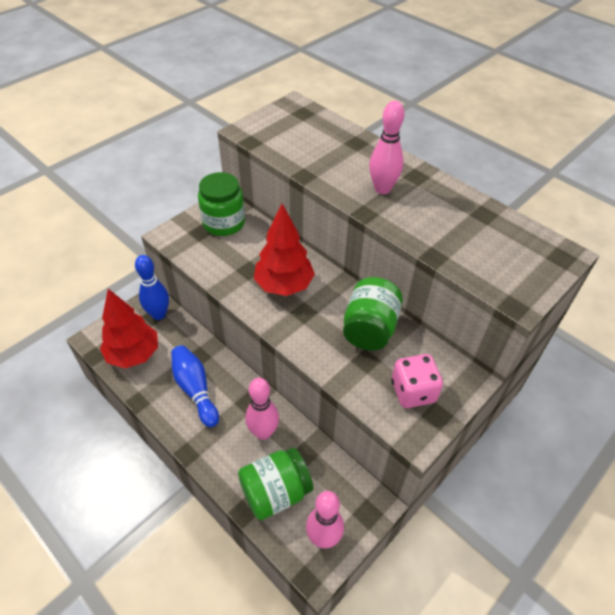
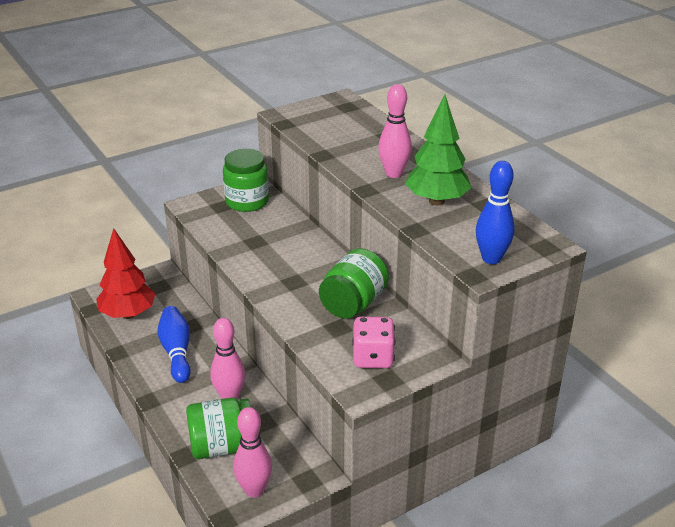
camera: 15 degrees right, 15 degrees down
(159, 314) = (165, 286): blue bowling pin -> blue bowling pin (491, 259)
(284, 285) = (284, 258): red tree -> none
(437, 217) = (436, 201): none -> green tree

